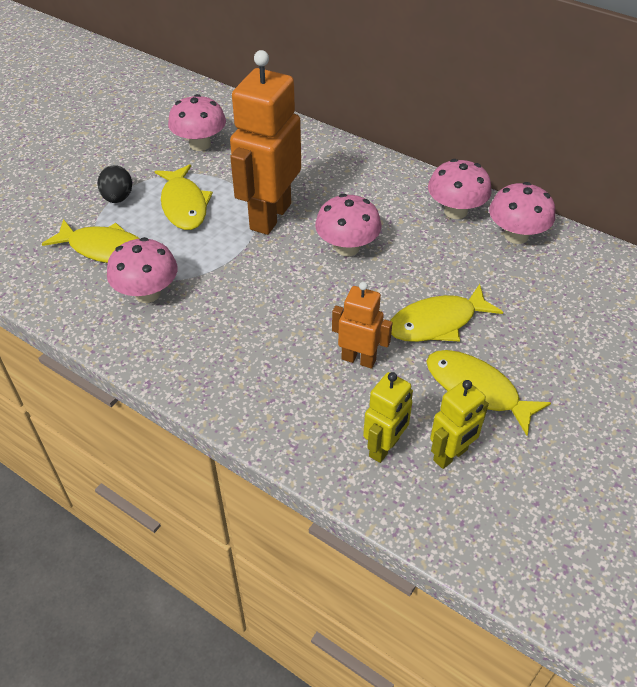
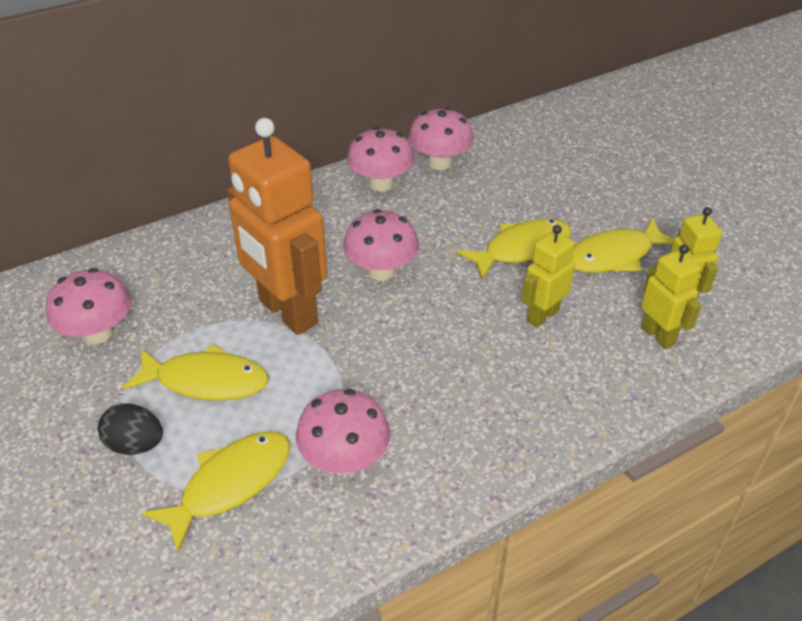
camera: 65 degrees left, 5 degrees down
(358, 359) = (542, 315): orange robot -> yellow robot
(437, 322) = (522, 249): yellow fish -> yellow fish turned 120 degrees counterclockwise

